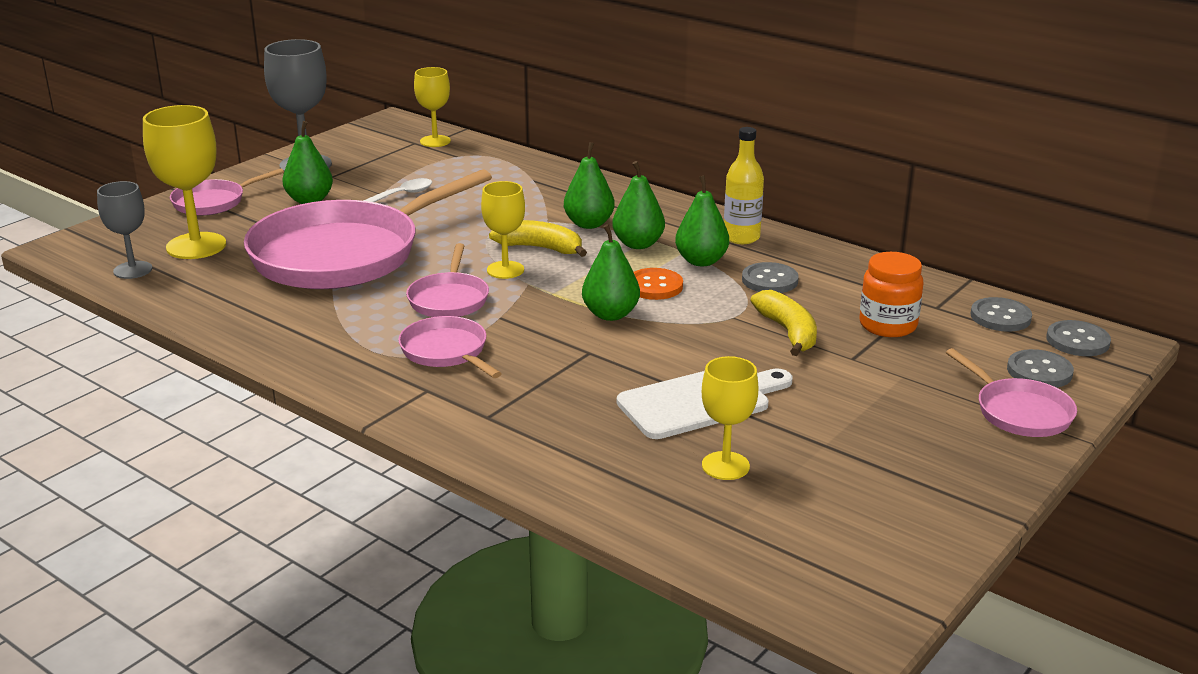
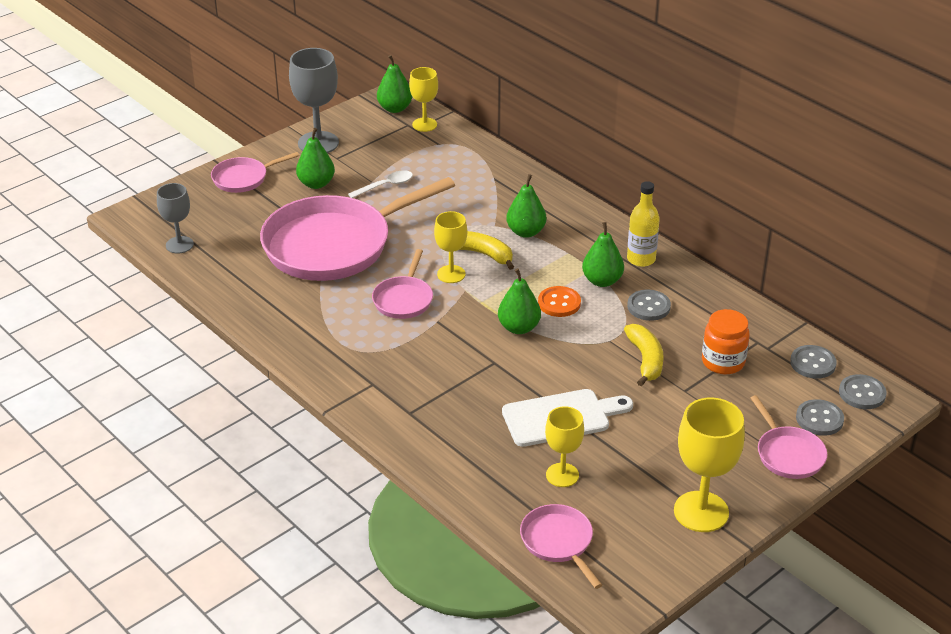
camera: 10 degrees right, 10 degrees up
(196, 246) = (227, 225): yellow goblet -> yellow goblet (701, 512)
(447, 352) = (393, 350): pink pan -> pink pan (558, 542)
(638, 244) = (558, 258): green pear -> green pear (395, 108)

